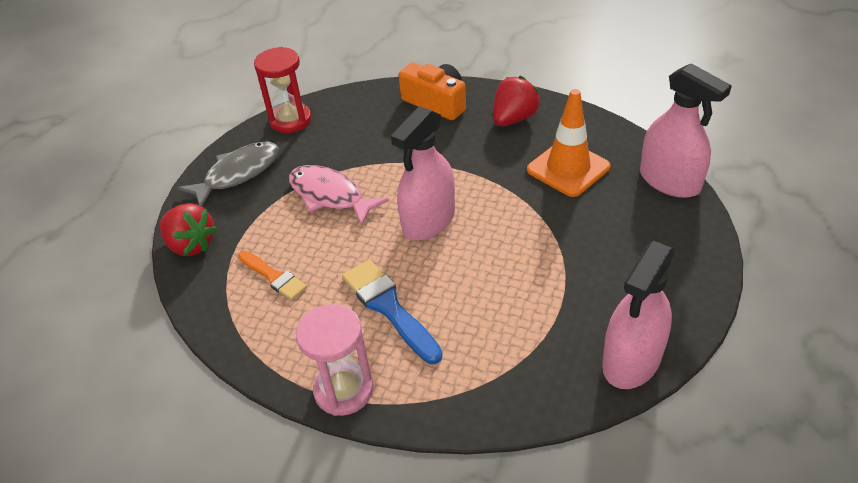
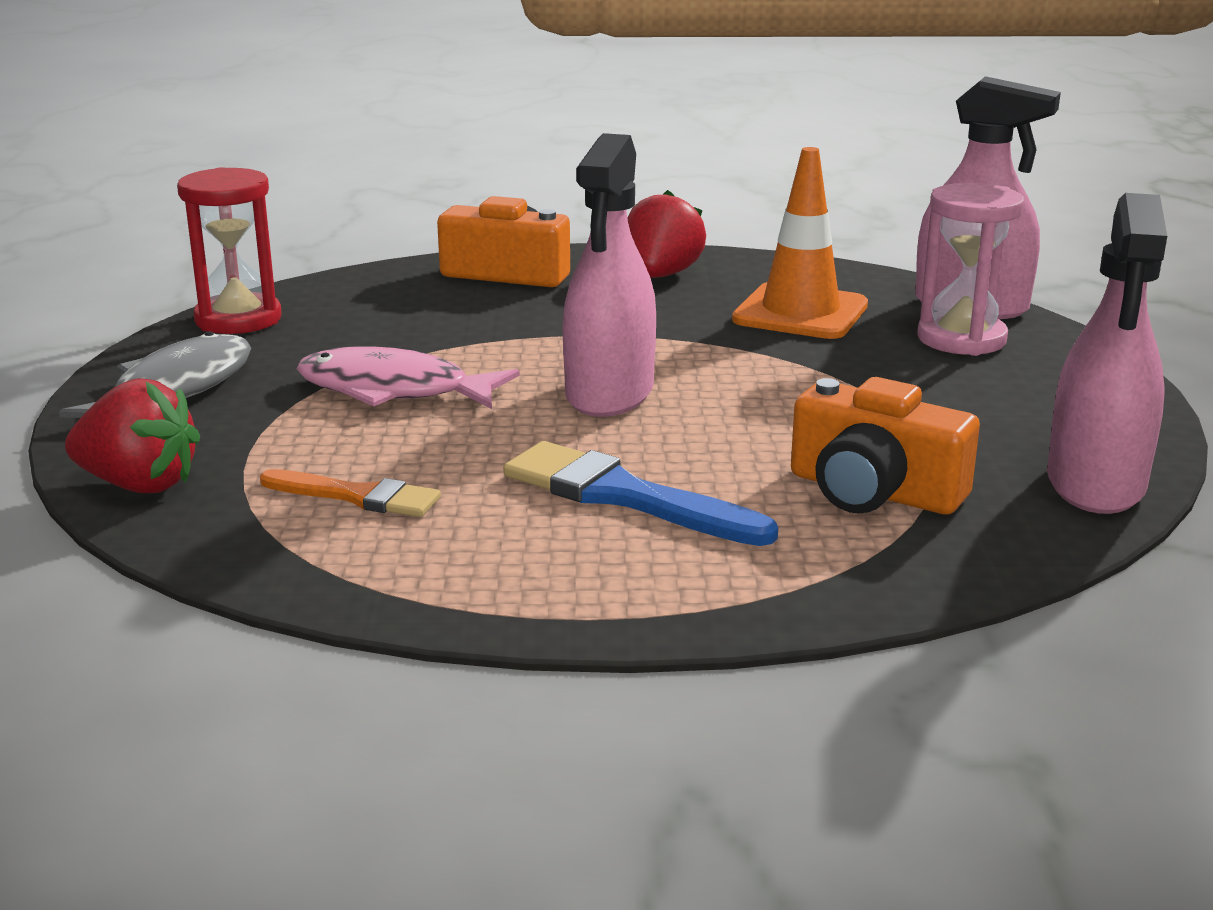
camera: 25 degrees left, 20 degrees down
(344, 390) = (624, 605): pink hourglass -> pink hourglass (961, 339)
(510, 336) = (873, 491): none -> orange camera

